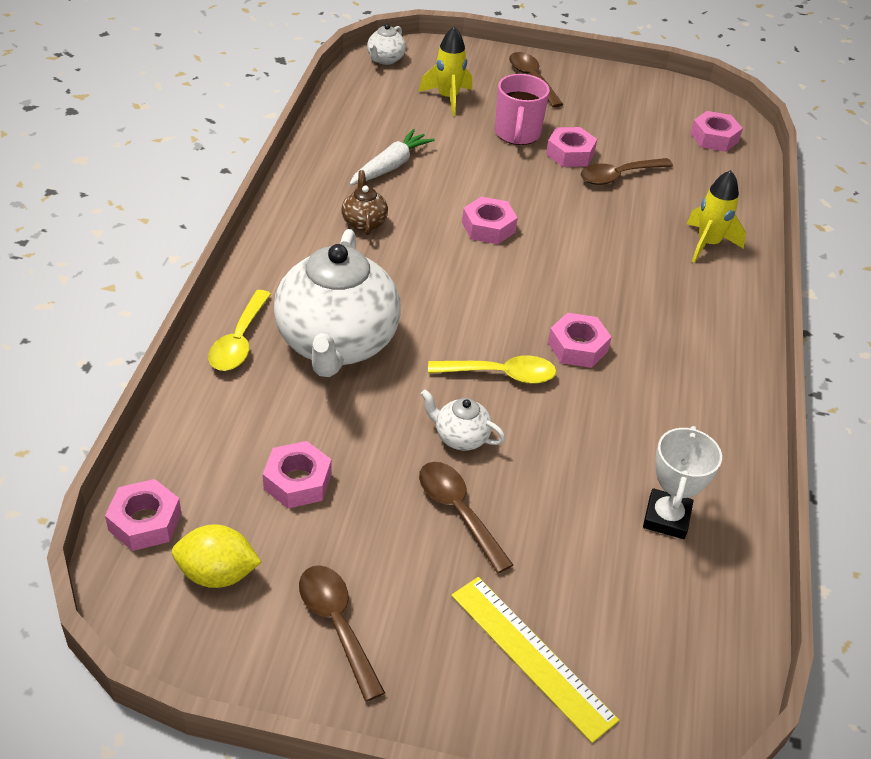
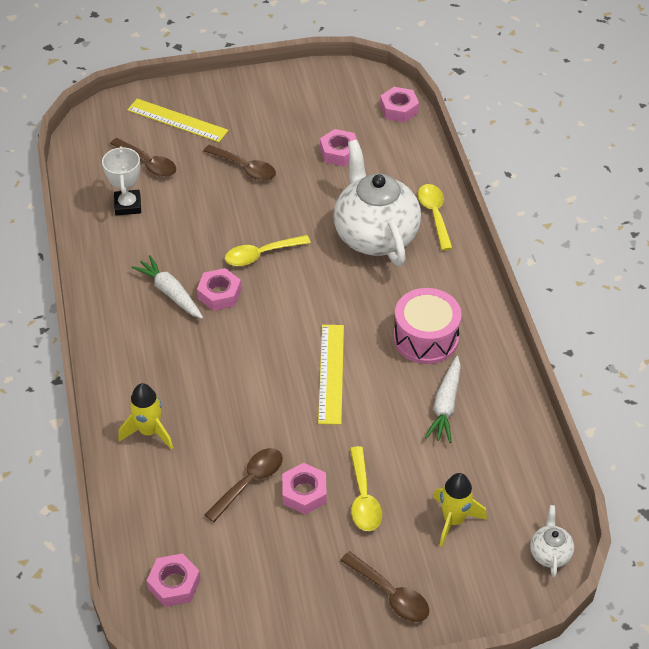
camera: 160 degrees right, 5 degrees up
(217, 574) = (346, 101): yellow lemon -> none
(336, 625) = (276, 102): brown spoon -> brown spoon (148, 163)
(364, 222) = (425, 338): brown teapot -> pink drum
(460, 437) = (265, 207): white teapot -> none
(488, 227) = (331, 373): pink nut -> yellow ruler
(517, 134) = (363, 498): pink mug -> yellow spoon
(641, 370) = (170, 293): none -> white carrot

